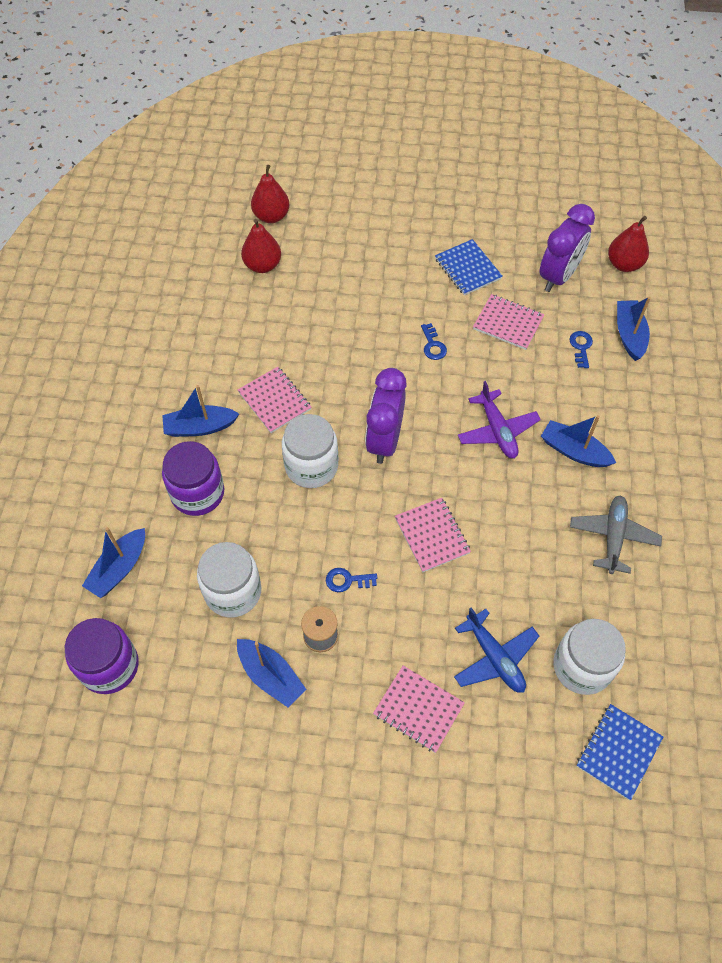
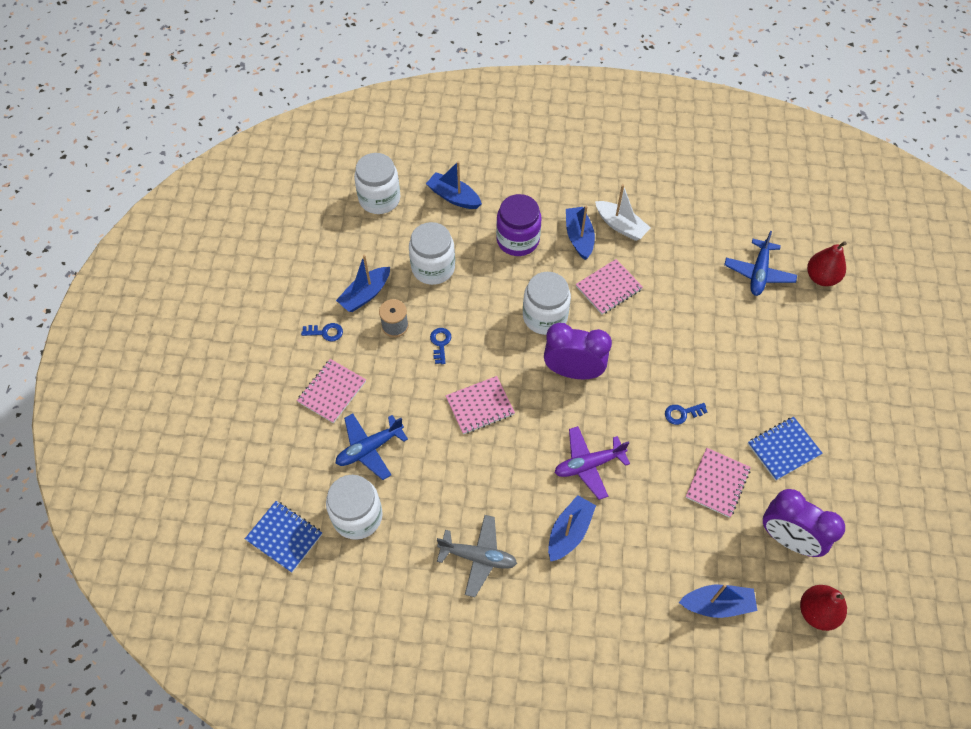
camera: 90 degrees right, 0 degrees up
(109, 666) = (379, 199): purple jar -> white jar
(187, 384) = (621, 226): none -> white boat
(262, 265) = (758, 273): red pear -> blue plane
(581, 347) = (695, 552): blue key -> blue key (325, 332)

